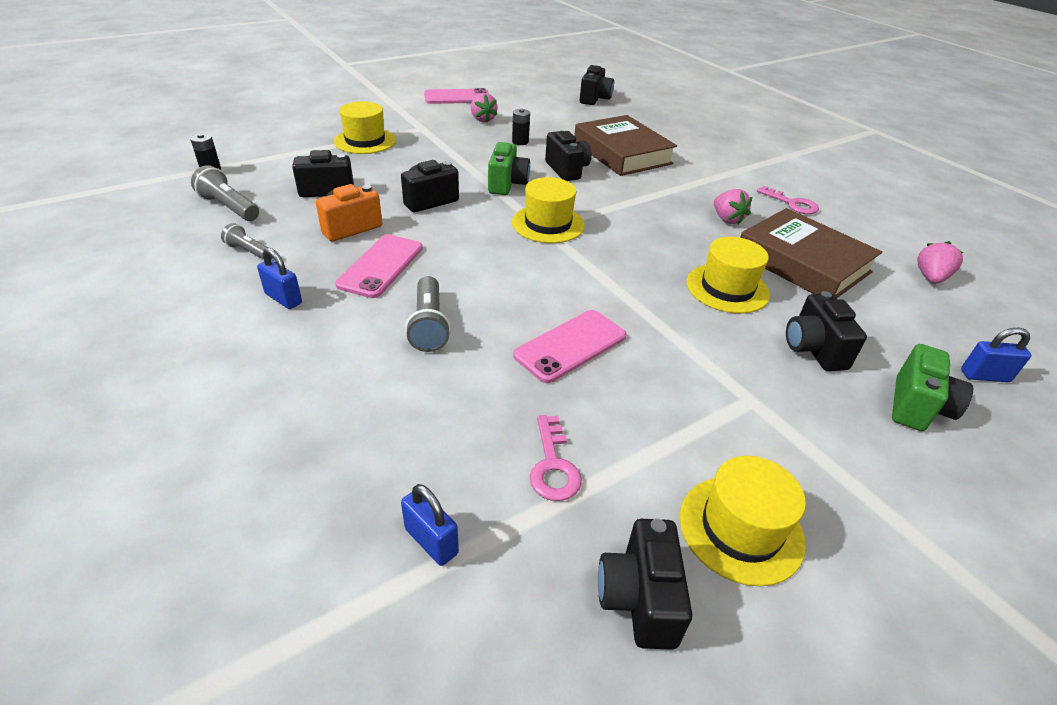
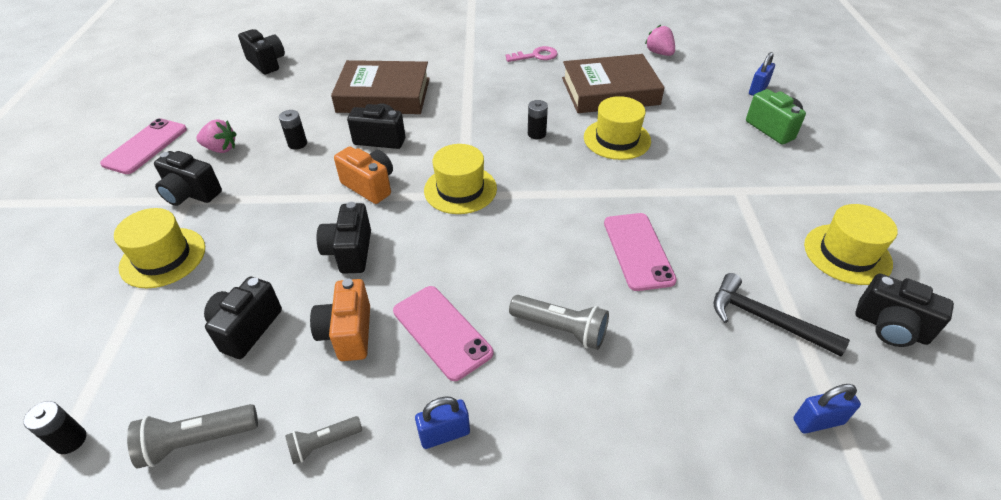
camera: 55 degrees left, 5 degrees up
(507, 184) = (370, 186): green camera -> orange camera
(553, 465) = (765, 319): pink key -> black hammer
(671, 239) = (536, 134): none -> black battery
(727, 219) = (532, 94): pink strawberry -> none
(813, 349) = (703, 138): black camera -> black camera (191, 194)

